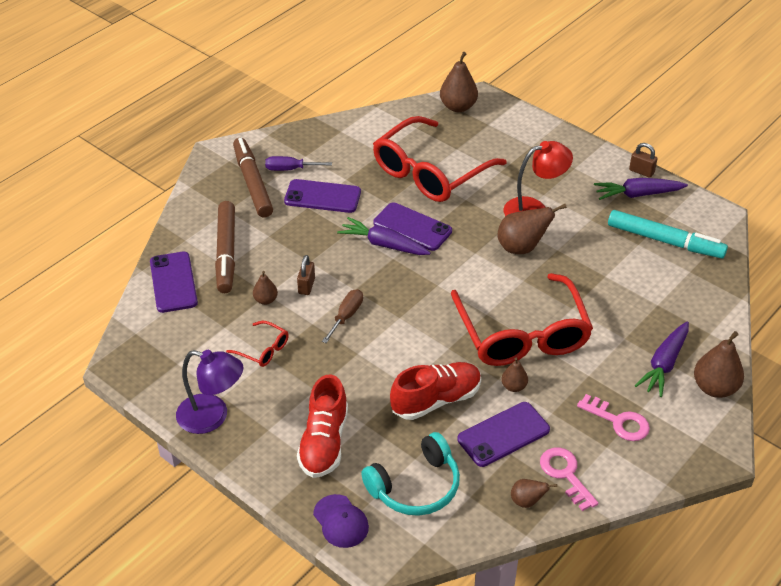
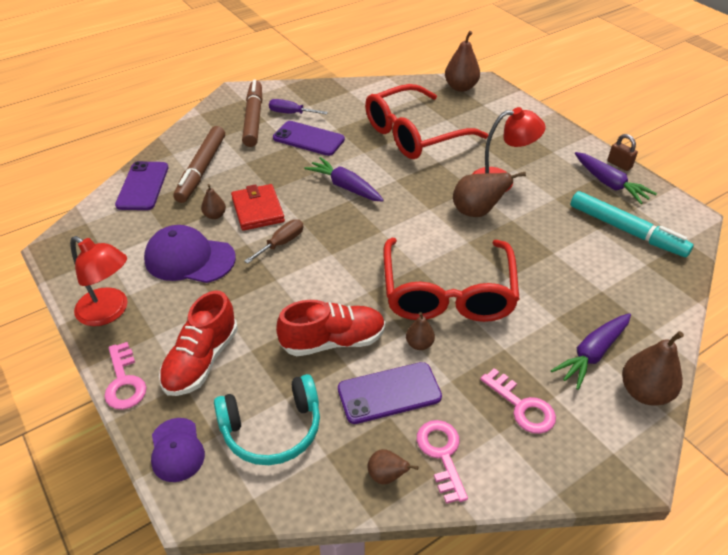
camera: 15 degrees right, 0 degrees up
(212, 417) = (109, 312): purple lamp -> red lamp
(263, 349) = (189, 258): red glasses -> purple cap
(263, 476) = (124, 382): none -> pink key
(306, 286) = (258, 210): brown padlock -> red wallet
(412, 227) = (378, 177): purple phone -> none
(637, 194) = (609, 184): purple carrot -> purple carrot turned 135 degrees counterclockwise

